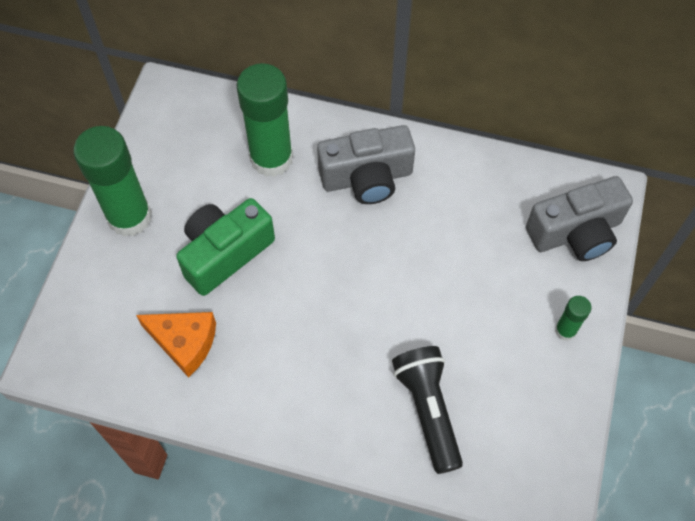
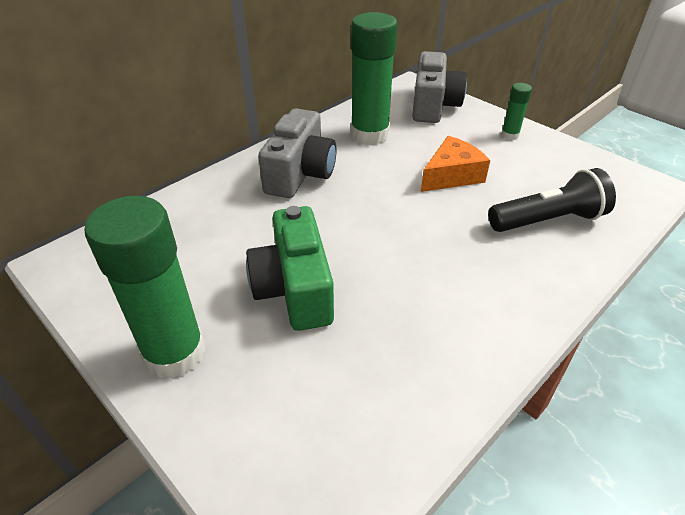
camera: 60 degrees left, 20 degrees down
(184, 342) = (377, 365): orange cheese -> orange cheese (451, 175)
(271, 158) = (223, 218): green glue stick -> green glue stick (369, 135)
(428, 410) = (548, 220): black flashlight -> black flashlight turned 150 degrees clockwise

